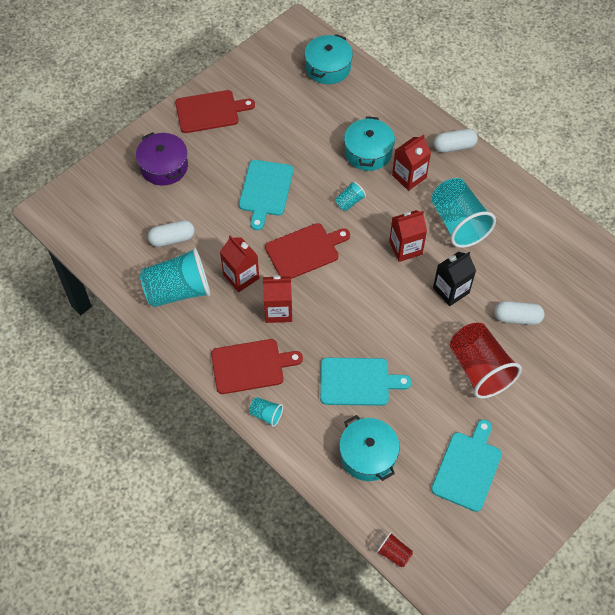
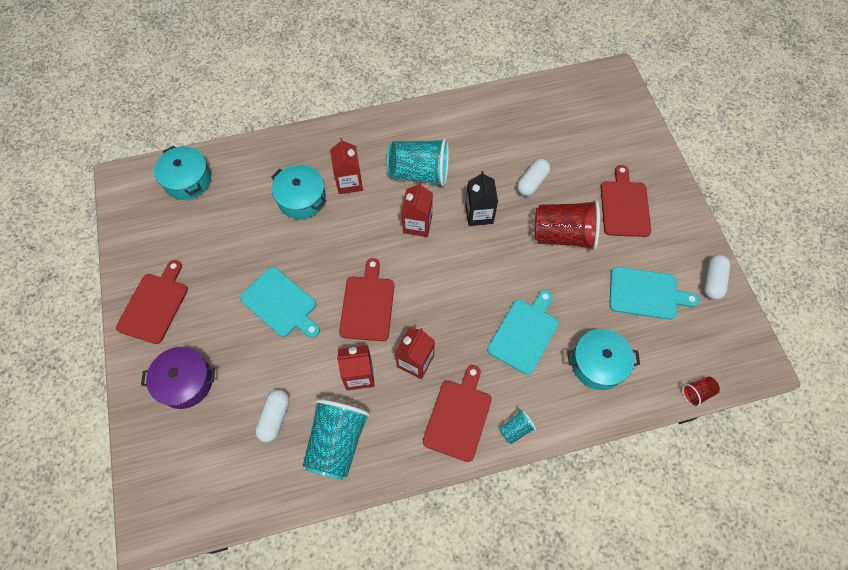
camera: 60 degrees left, 5 degrees up
(349, 202) = (342, 241): turquoise cup -> none
(454, 146) = (343, 134): white capsule -> white capsule (712, 281)
(467, 468) = (646, 293): turquoise cutting board -> turquoise cutting board turned 135 degrees clockwise
(551, 409) = (624, 206): none -> red cutting board

